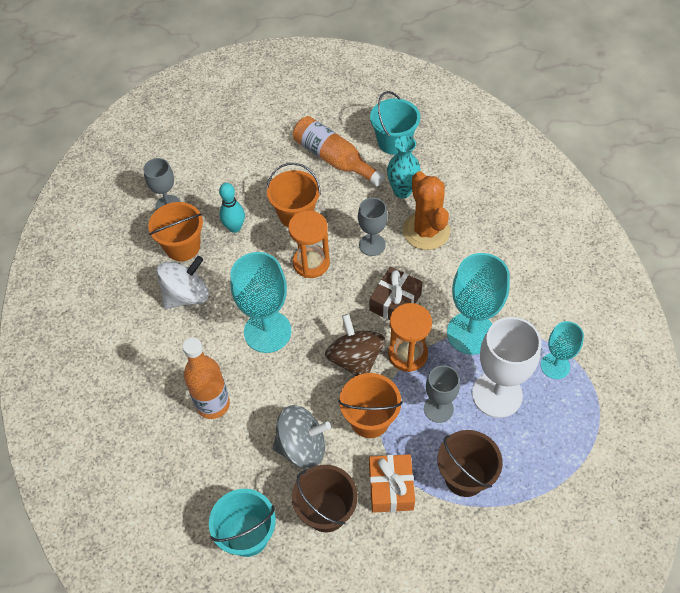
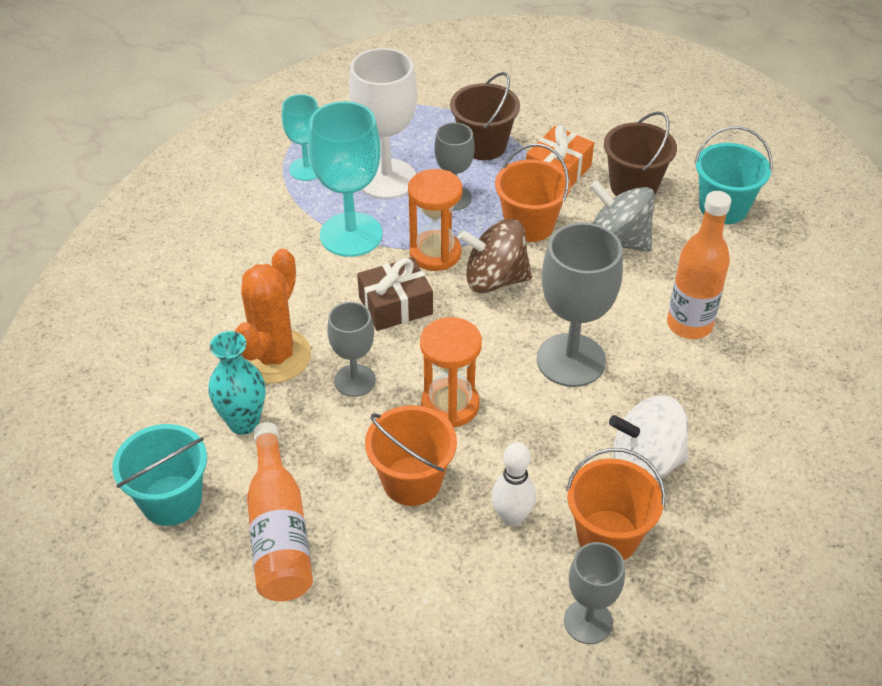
camera: 145 degrees left, 10 degrees down
(234, 227) = (512, 517): turquoise bowling pin -> white bowling pin
(267, 331) = (571, 360): turquoise goblet -> grey goblet
(355, 359) = (495, 279): brown spinning top -> brown spinning top turned 75 degrees clockwise

